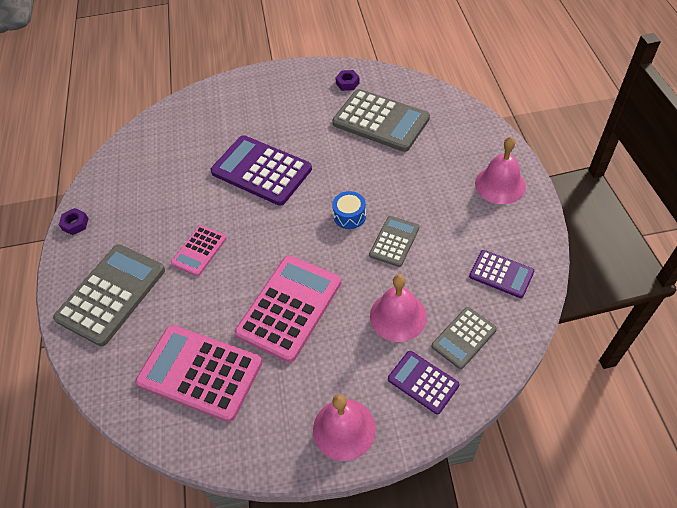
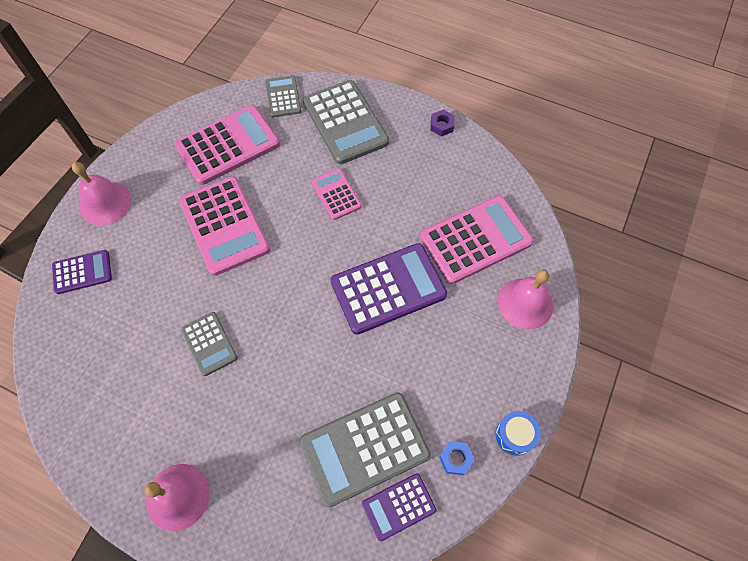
camera: 120 degrees right, 10 degrees up
(182, 148) = (475, 240): none -> pink calculator
(347, 83) = (455, 459): purple nut -> blue nut
(349, 216) = (269, 327): blue drum -> blue drum (514, 435)
(398, 316) = (144, 294): pink bell -> pink bell (525, 303)
(464, 338) = (81, 326): grey calculator -> grey calculator (283, 97)
(501, 274) = (97, 404): purple calculator -> purple calculator (399, 506)

